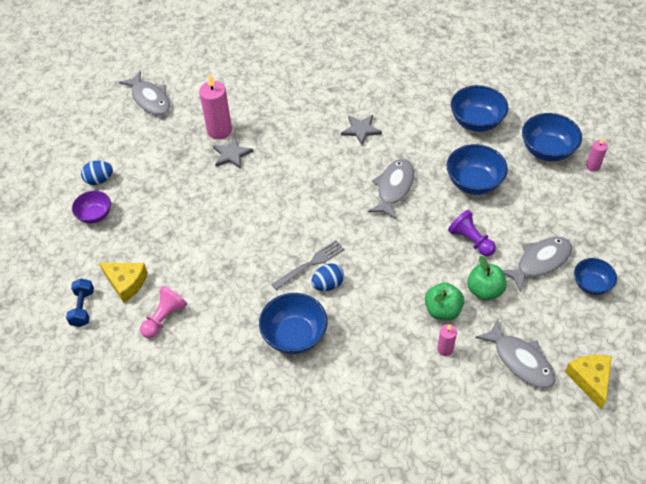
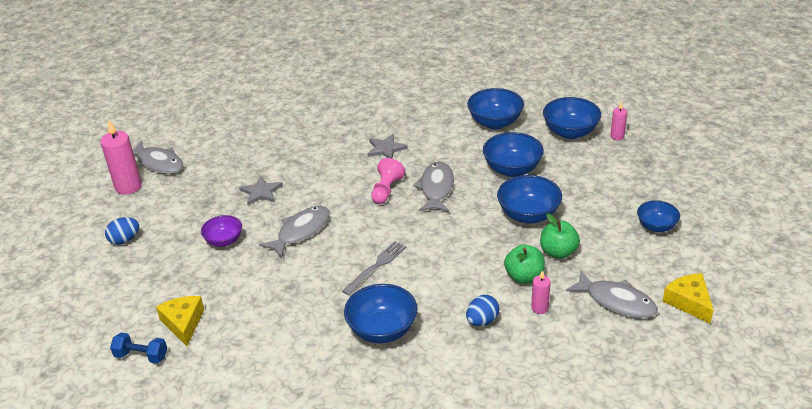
camera: 15 degrees left, 15 degrees down
(83, 308) = (141, 356): blue dumbbell -> blue dumbbell turned 60 degrees counterclockwise
(95, 215) = (129, 271): purple bowl -> purple bowl (224, 241)
(126, 283) = (183, 323): yellow cheese -> yellow cheese turned 120 degrees counterclockwise
(164, 318) = (236, 345): pink pawn -> pink pawn (386, 190)
(219, 130) = (241, 175): pink candle -> pink candle (128, 187)
(328, 285) = (400, 280): blue egg -> blue egg (482, 321)
(471, 240) = (528, 215): purple pawn -> blue bowl
(540, 262) = (601, 218): grey fish -> grey fish (301, 231)

